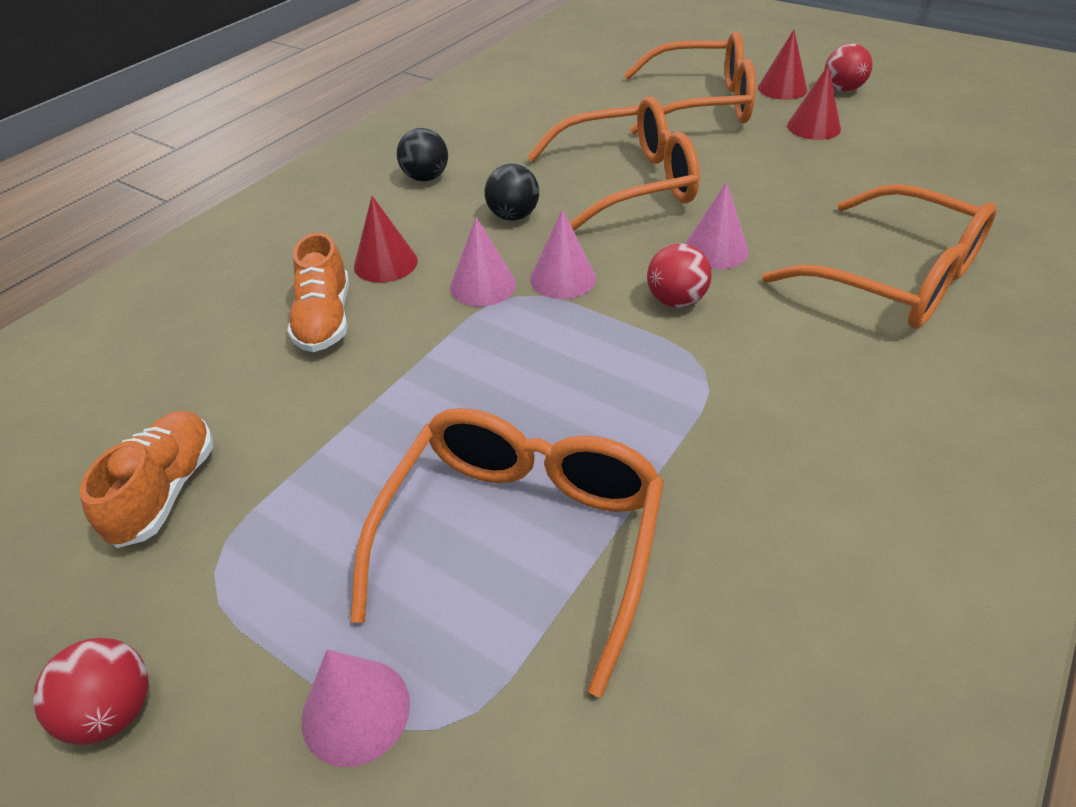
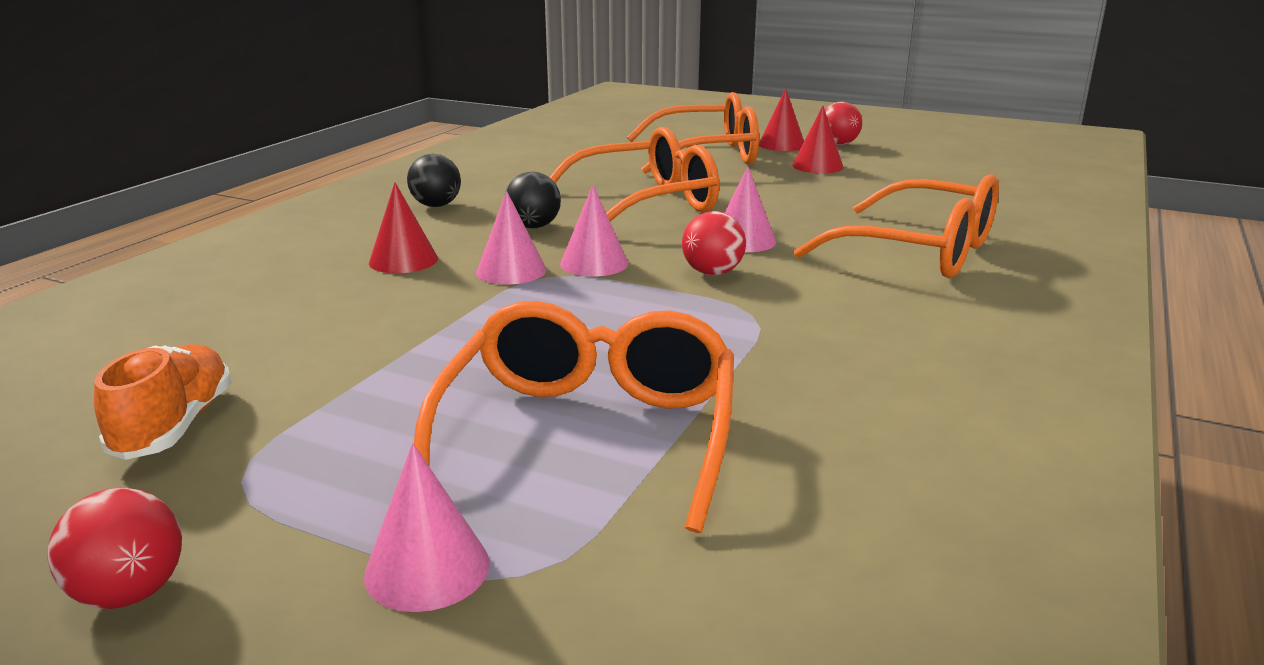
camera: 10 degrees left, 20 degrees down
(325, 319) = (342, 299): orange shoe -> none

